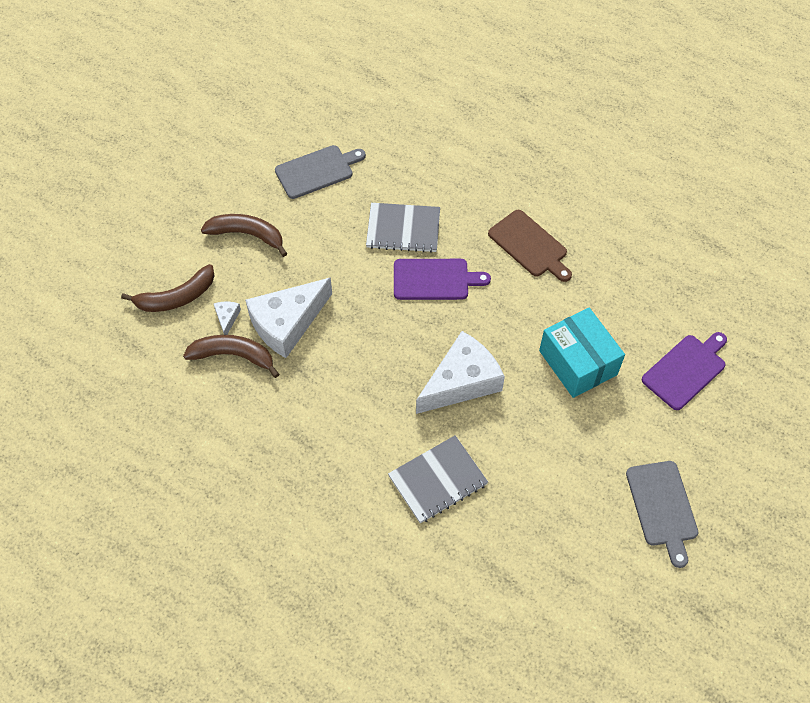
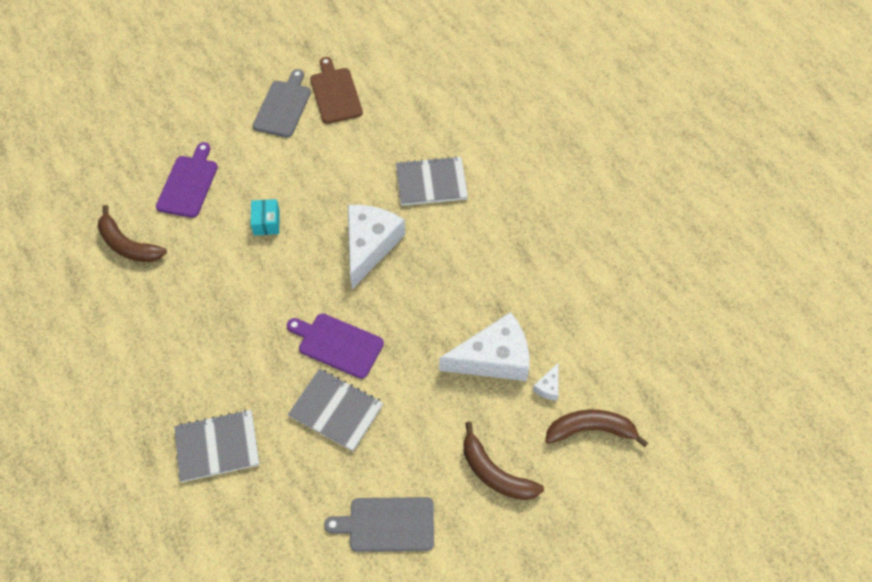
camera: 155 degrees left, 0 degrees up
(234, 356) = (554, 346): brown banana -> brown banana (128, 245)
(461, 381) = (369, 245): white cheese -> white cheese turned 120 degrees clockwise
(481, 170) = (217, 446): none -> grey notebook
(529, 245) = (230, 341): brown cutting board -> brown cutting board (335, 93)
(578, 362) = (266, 222): turquoise box -> turquoise box, size x0.52
(686, 370) = (188, 184): purple cutting board -> purple cutting board turned 120 degrees clockwise

